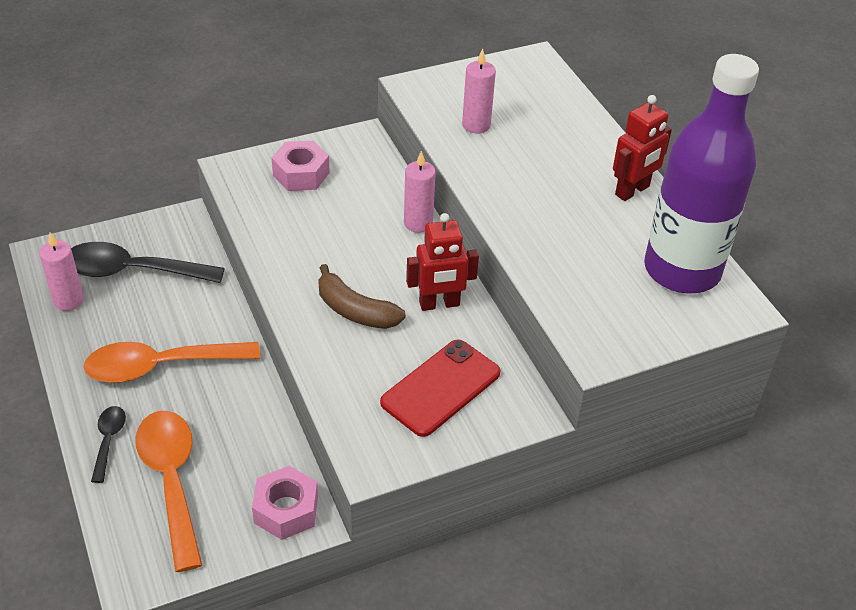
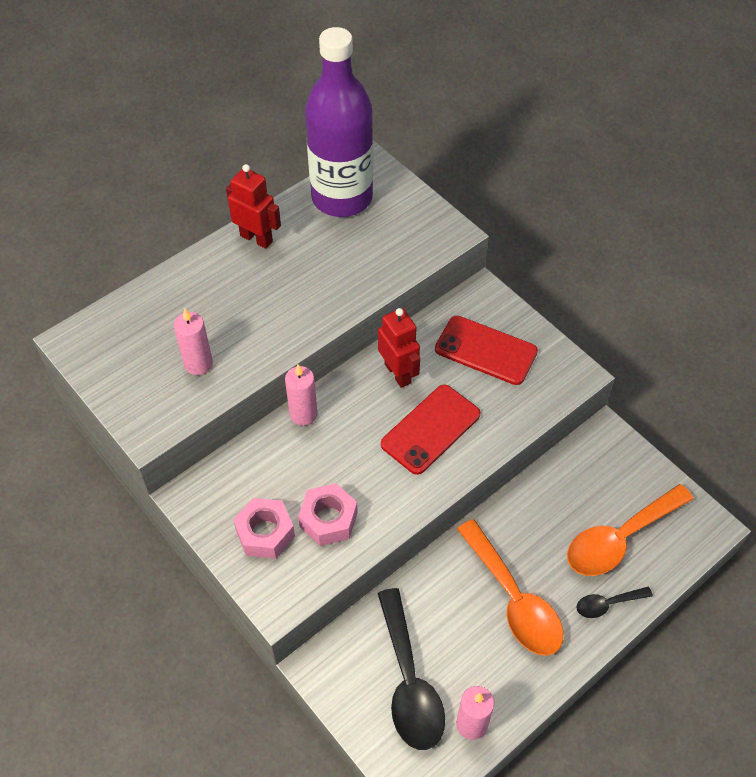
camera: 105 degrees left, 10 degrees up
(286, 510) = (604, 451): pink nut -> pink nut (328, 519)
(355, 311) = (431, 429): brown banana -> red phone

